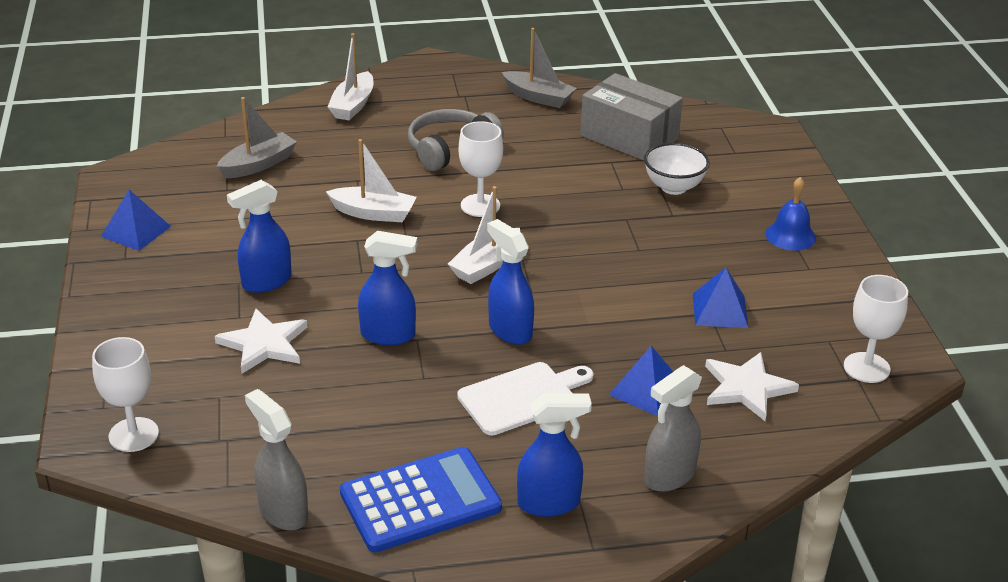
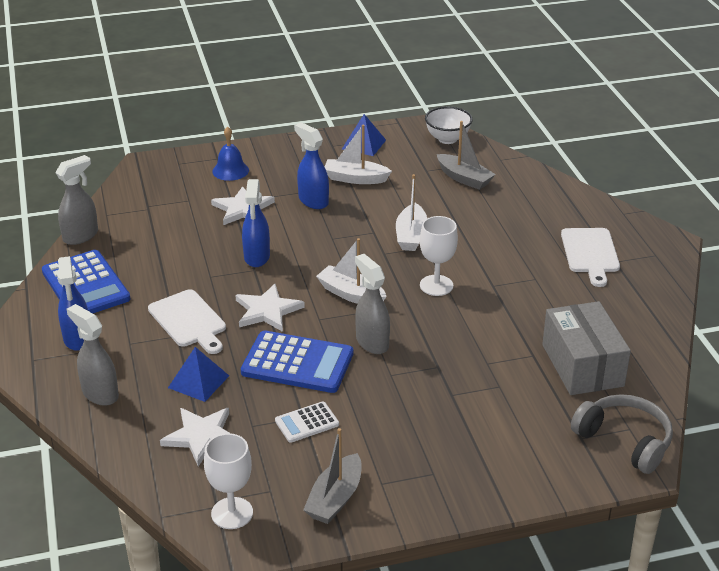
camera: 85 degrees right, 0 degrees up
(133, 435) = (152, 177): white goblet -> none
(353, 105) = (572, 209): white boat -> white boat (355, 179)
(441, 107) = (590, 253): none -> white cutting board
(450, 149) = (520, 264): grey headphones -> grey headphones (624, 441)
(510, 330) = (267, 311): blue spray bottle -> white star
(538, 97) = (634, 306): grey boat -> grey boat (335, 499)
(581, 257) = (372, 342): none -> grey spray bottle
(615, 312) = (297, 363): none -> blue calculator
(629, 137) = (582, 365): grey box -> grey box turned 45 degrees counterclockwise
(674, 187) = (499, 395): white bowl -> white bowl (447, 139)
(720, 310) = (307, 423): blue pyramid -> white calculator
(790, 235) = (435, 472): blue bell -> blue bell (230, 170)

